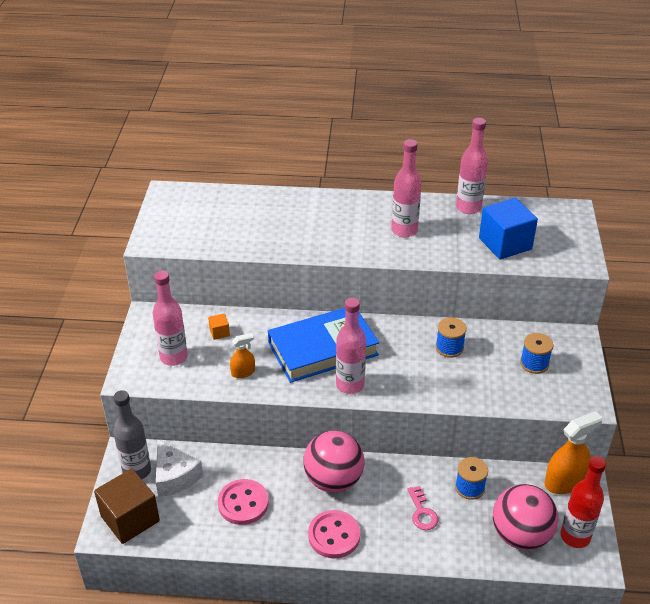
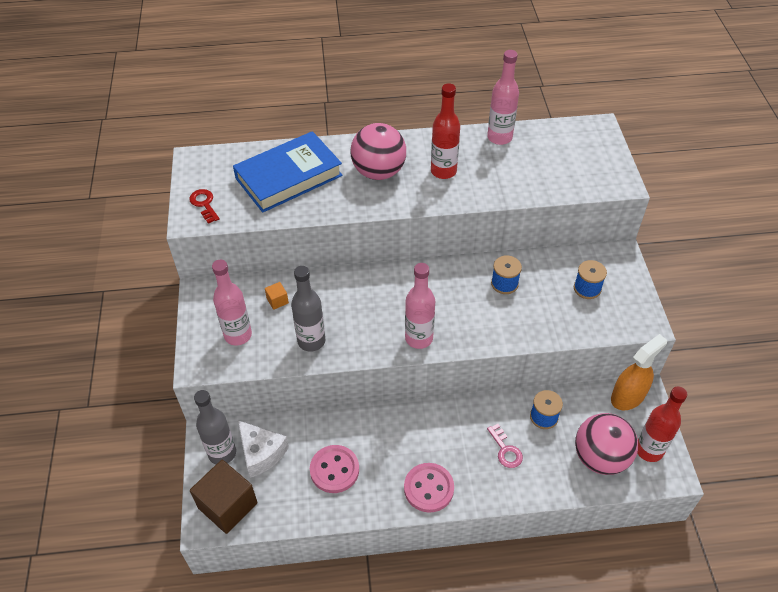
camera: 10 degrees left, 10 degrees up
(166, 231) = (204, 204): none -> red key
(243, 372) = (311, 341): orange spray bottle -> grey bottle
(323, 349) = (383, 303): blue book -> blue book (289, 177)
(333, 480) = (415, 430): pink ball -> pink ball (378, 172)
(404, 230) = (443, 171): pink bottle -> red bottle
(505, 244) = (543, 173): blue cube -> none

